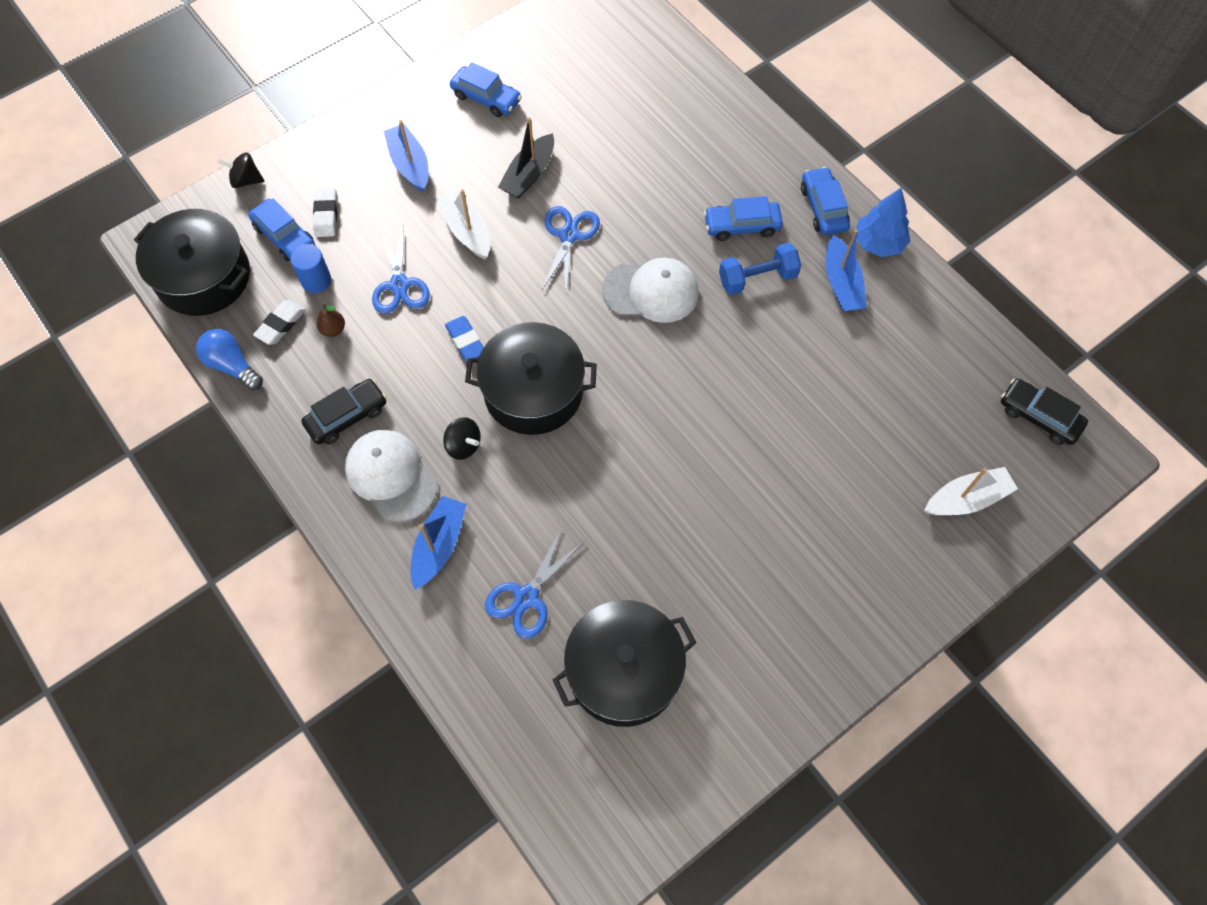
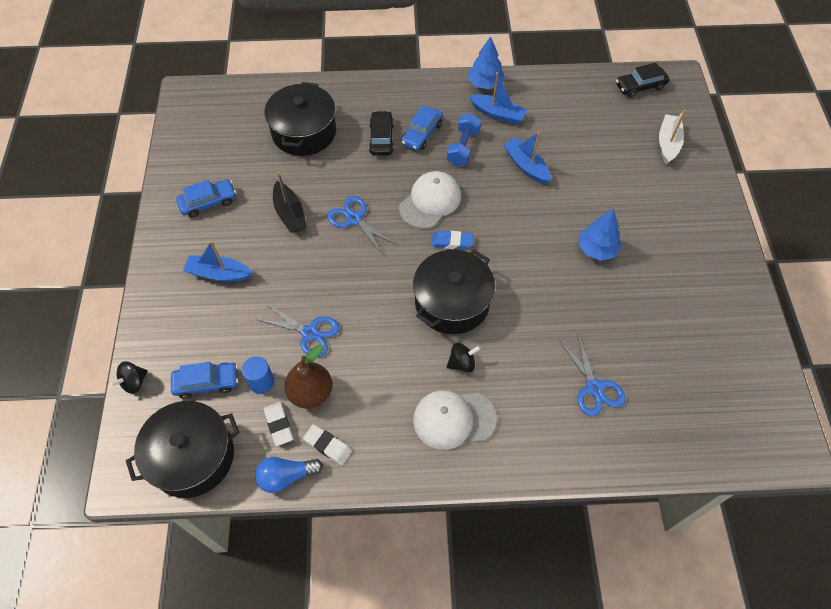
camera: 55 degrees left, 5 degrees down
(326, 215) = (213, 346): white eraser -> white eraser (328, 445)
(333, 329) = (311, 393): brown pear -> brown pear, size x2.02
(347, 416) = (387, 422): black car -> black car (381, 138)
(439, 545) = (525, 418): blue boat -> blue boat (526, 166)
(466, 341) = (385, 318): blue eraser -> blue eraser (452, 242)
(467, 231) = (302, 271): white boat -> none
(624, 671) = (675, 363): black pot -> black pot (304, 132)
(723, 501) = (596, 249): none -> blue tree
(823, 208) = (442, 92): blue car -> none

